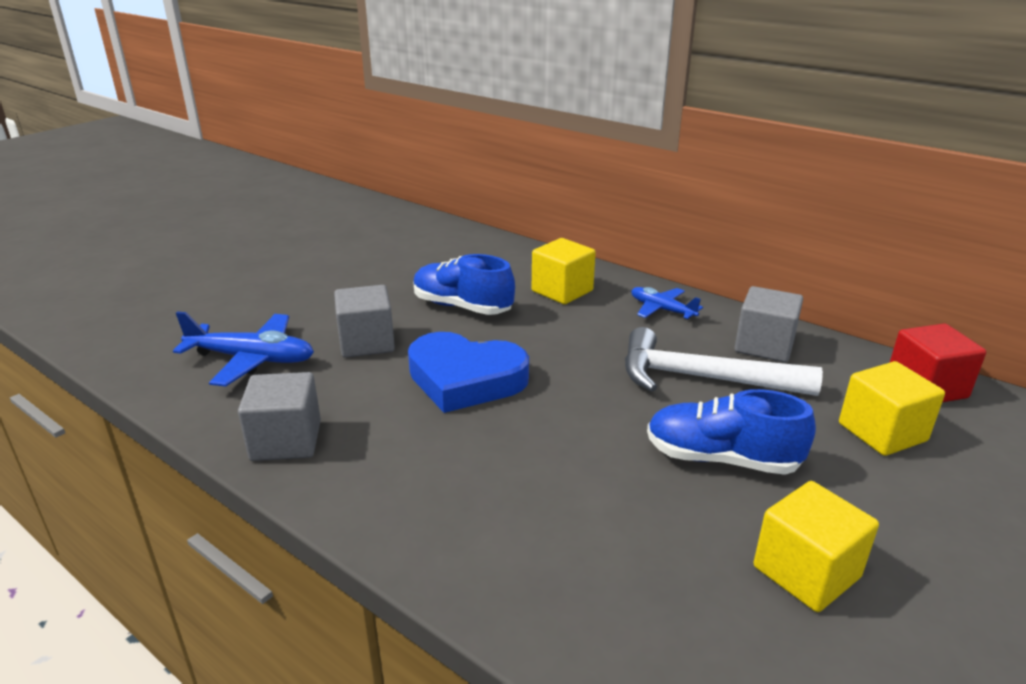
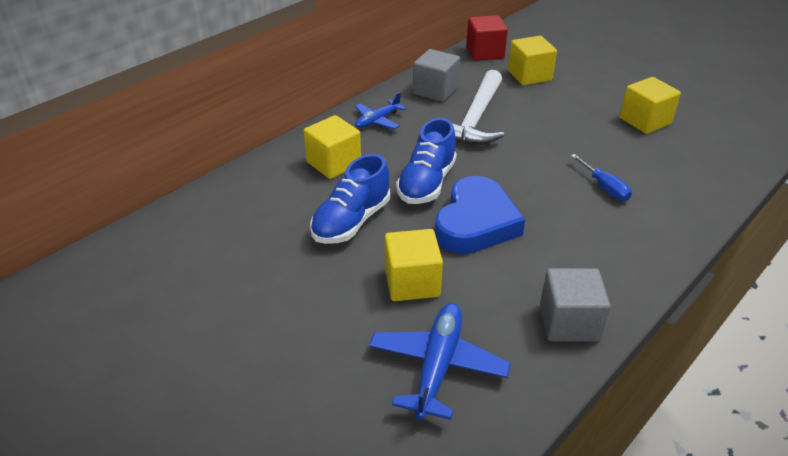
camera: 85 degrees left, 10 degrees up
(367, 343) = (412, 282): grey cube -> yellow cube
(562, 494) = (604, 188): none -> blue screwdriver
(721, 459) = (561, 128): blue shoe -> blue shoe (426, 183)

